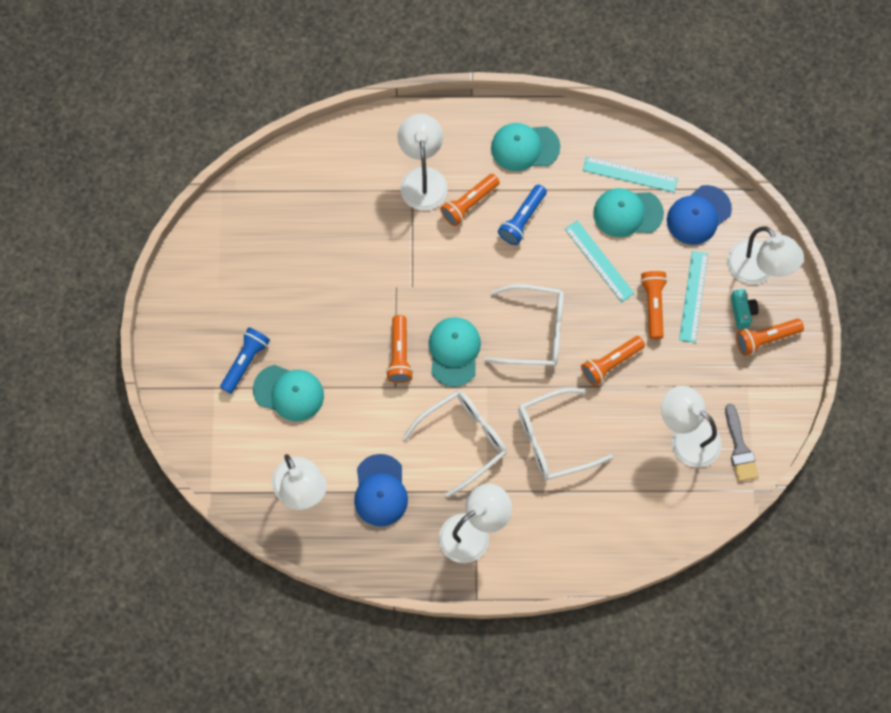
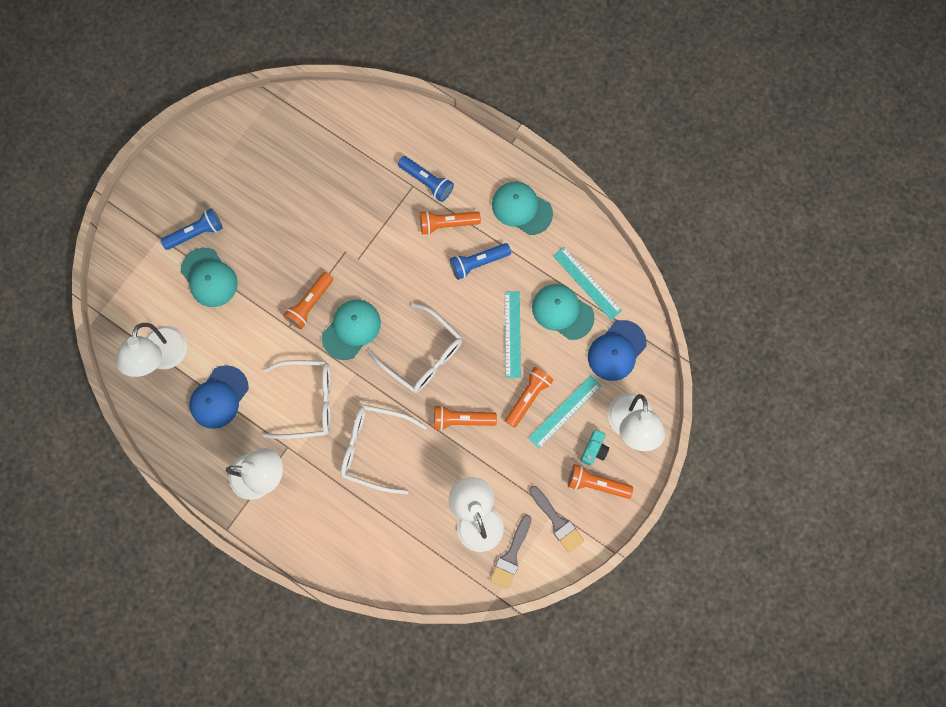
camera: 35 degrees right, 5 degrees up
(422, 179) = (427, 182): white lamp -> blue flashlight
(698, 215) = (616, 350): blue cap -> blue cap turned 45 degrees counterclockwise
(756, 393) = (557, 521): none -> grey brush

